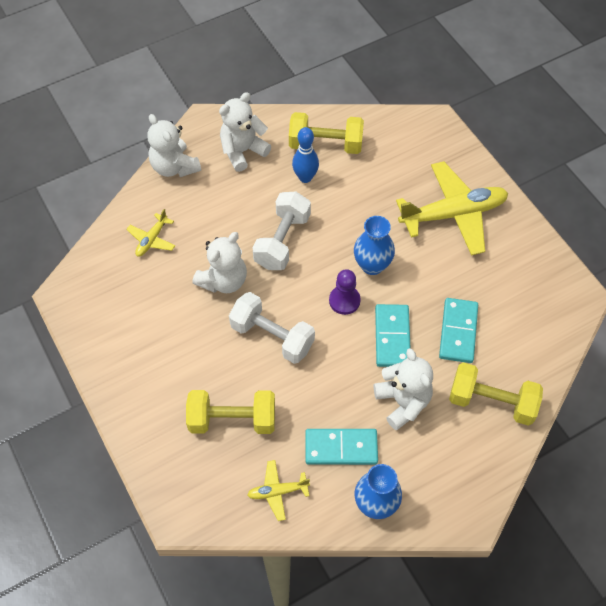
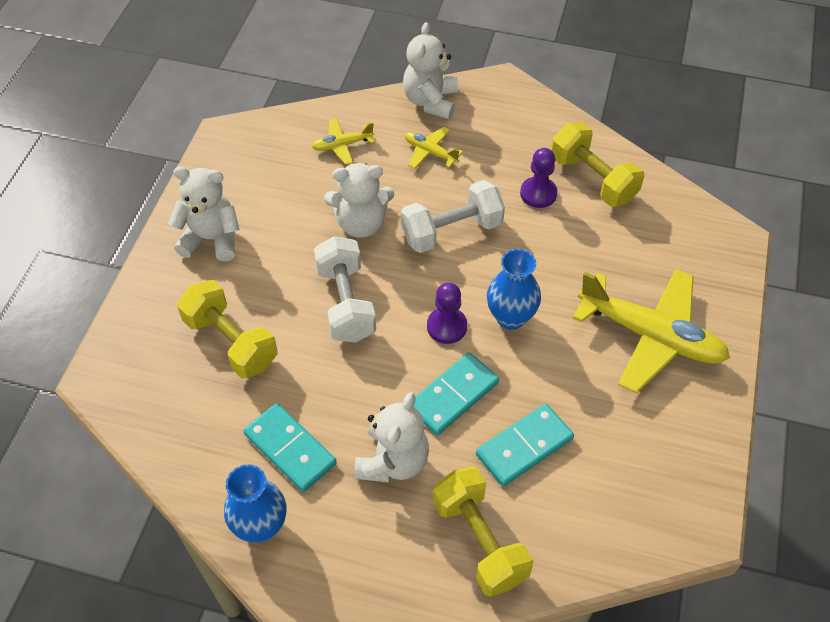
camera: 45 degrees right, 5 degrees down
(243, 151) = (506, 130): white teddy bear -> white teddy bear (211, 239)
(277, 491) = (194, 434): yellow plane -> yellow plane (430, 152)
(305, 177) = (538, 193): blue bowling pin -> purple pawn

